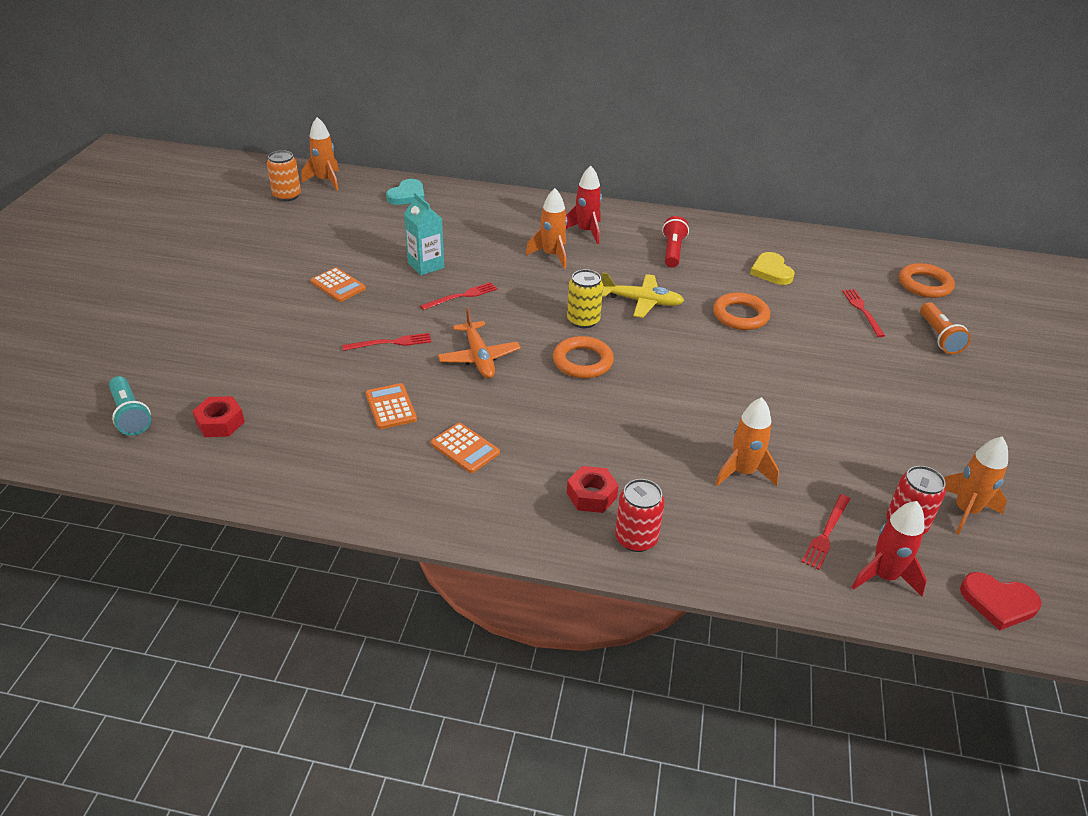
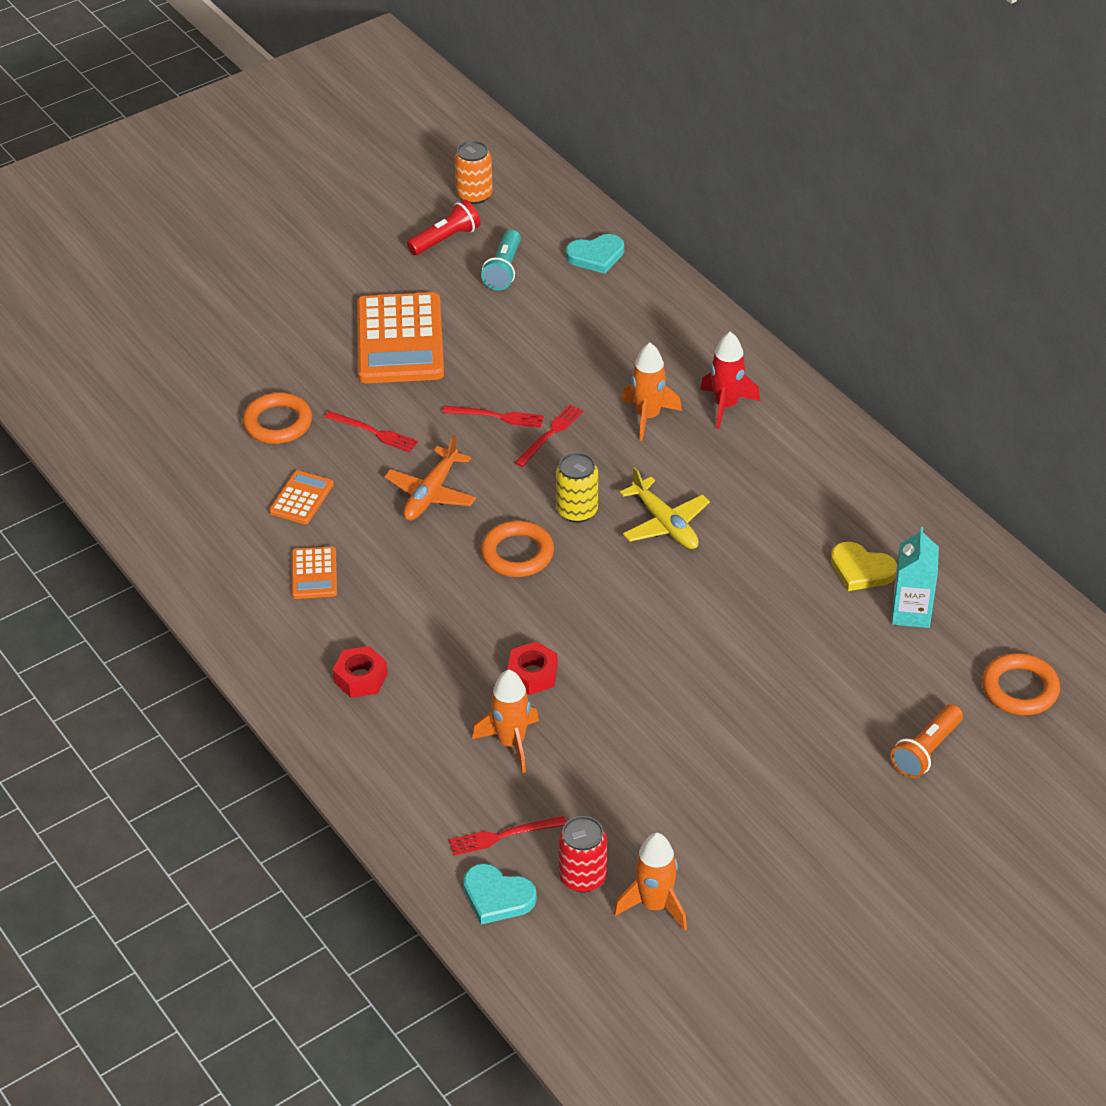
camera: 45 degrees right, 5 degrees up
(130, 415) = (105, 386): turquoise flashlight -> turquoise flashlight (504, 270)
(220, 423) = (160, 433): red nut -> red nut (532, 674)
(325, 181) = (535, 192): orange rocket -> none
(338, 285) = (400, 340): orange calculator -> orange calculator, size x2.08
(426, 265) = (507, 360): turquoise carton -> turquoise carton (911, 613)
(636, 538) = (347, 734): red can -> none
(672, 251) = (786, 483): red flashlight -> red flashlight (445, 239)
(740, 315) = (744, 599): orange ring -> orange ring (278, 423)
(771, 271) = (861, 570): yellow heart -> yellow heart turned 90 degrees counterclockwise
(862, 311) = (889, 673): red fork -> red fork (550, 434)
(883, 576) = (497, 897): red rocket -> turquoise heart
(998, 602) = (558, 980): red heart -> none

